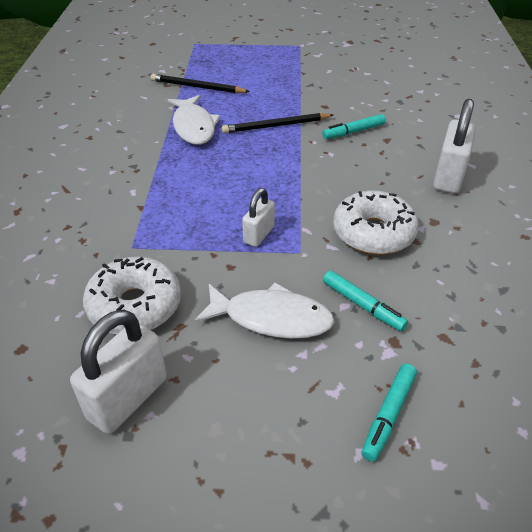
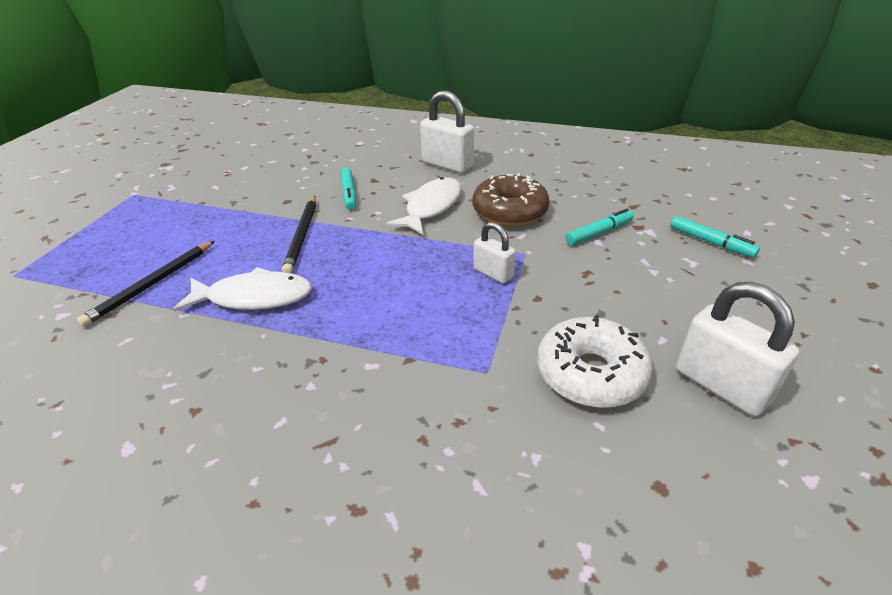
camera: 75 degrees left, 5 degrees down
(271, 318) = (612, 281): white fish -> white fish (431, 207)
(373, 233) = (509, 211): white donut -> brown donut

